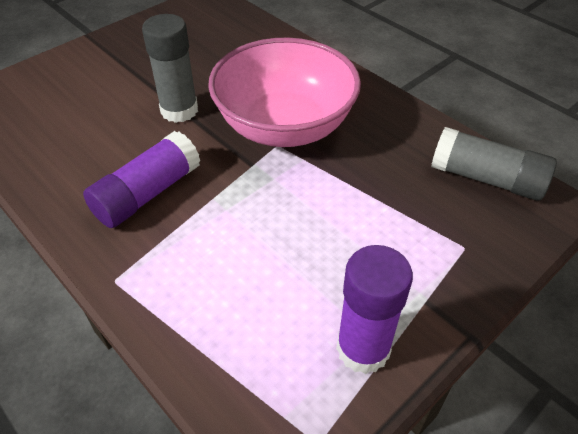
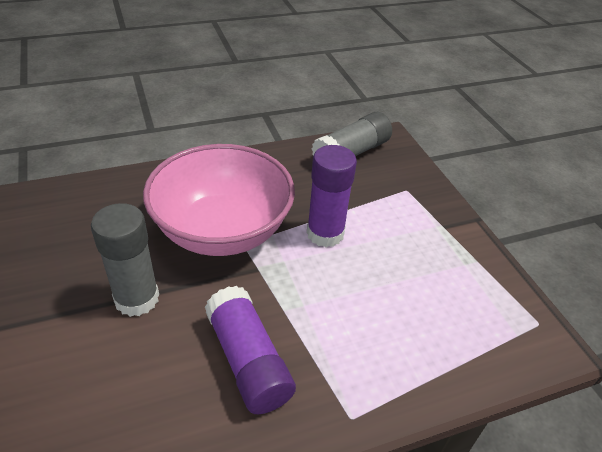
camera: 70 degrees left, 5 degrees down
(363, 349) = (473, 272): purple glue stick -> purple glue stick (325, 233)

